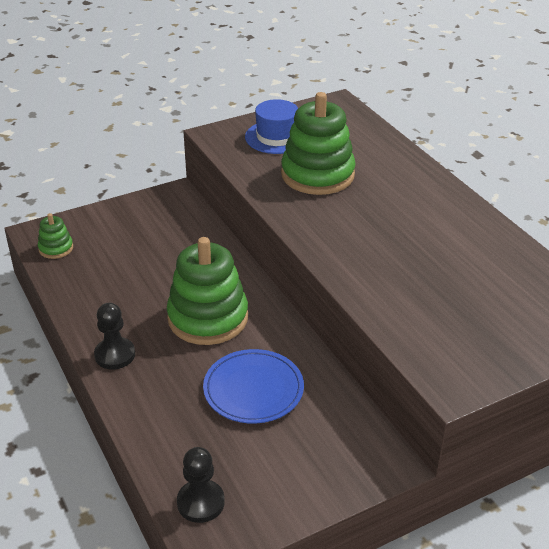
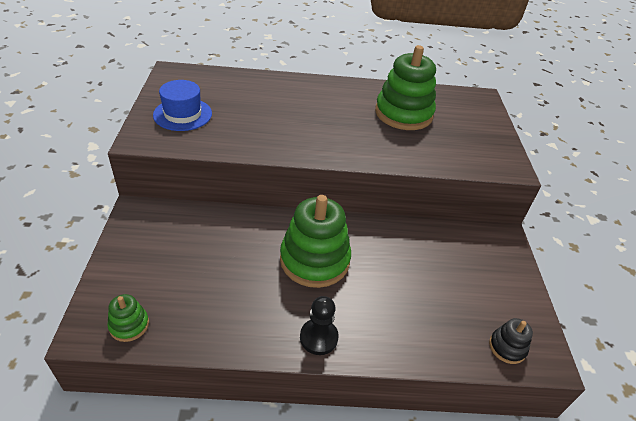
camera: 65 degrees left, 5 degrees up
(200, 502) = (507, 347): black pawn -> black stacking toy
(253, 389) = (408, 269): blue plate -> none
(317, 175) = (253, 119): green stacking toy -> green stacking toy (403, 114)

